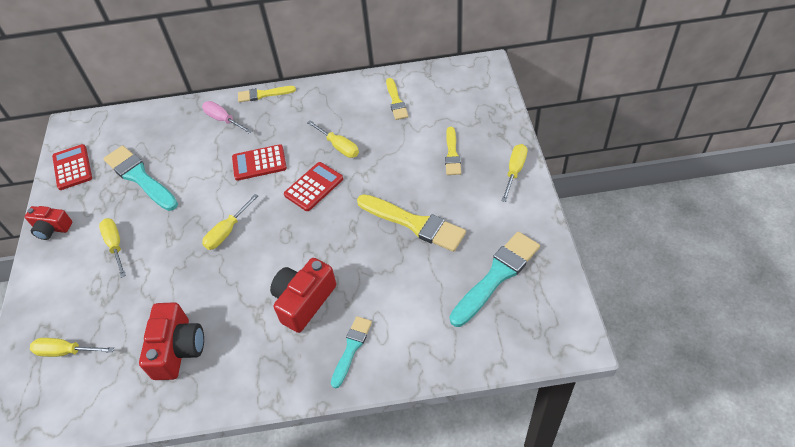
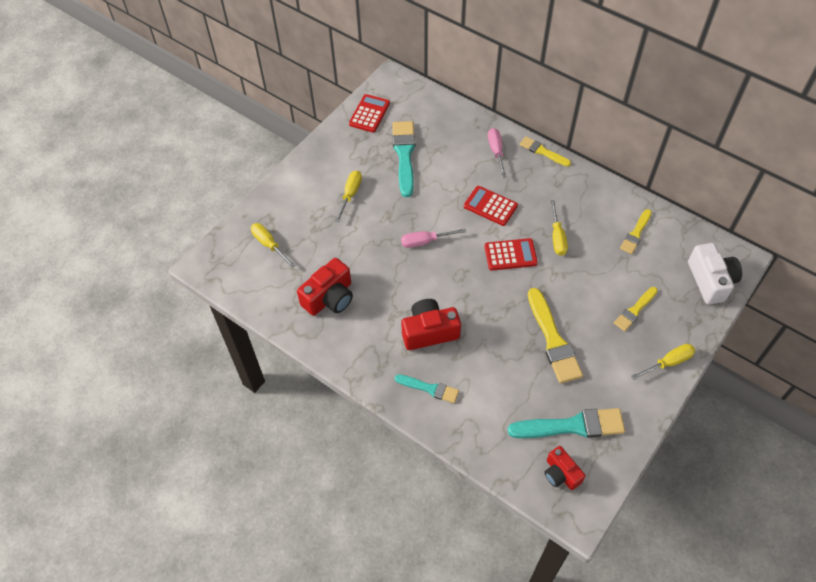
camera: 40 degrees right, 5 degrees up
(52, 228) = (323, 151): red camera -> red camera (561, 474)
(227, 231) = (425, 241): yellow screwdriver -> pink screwdriver
(351, 348) = (429, 388): turquoise brush -> turquoise brush turned 45 degrees clockwise
(482, 94) = (710, 281): none -> white camera

